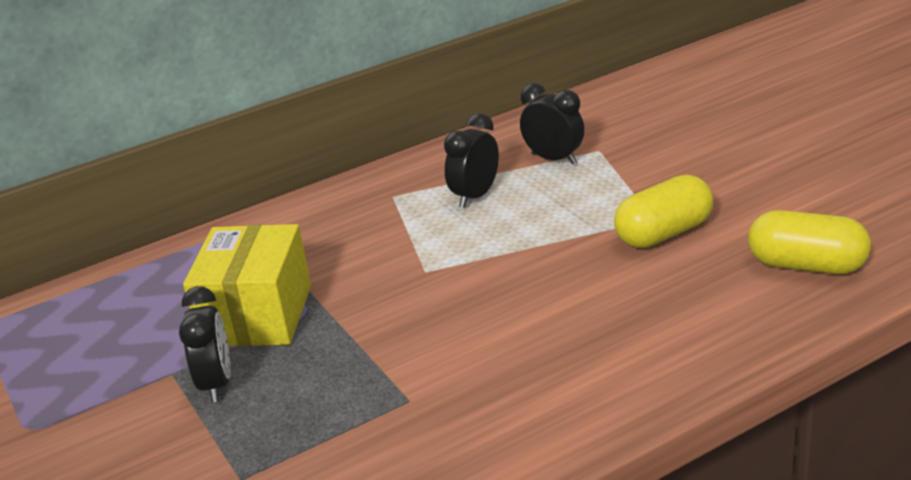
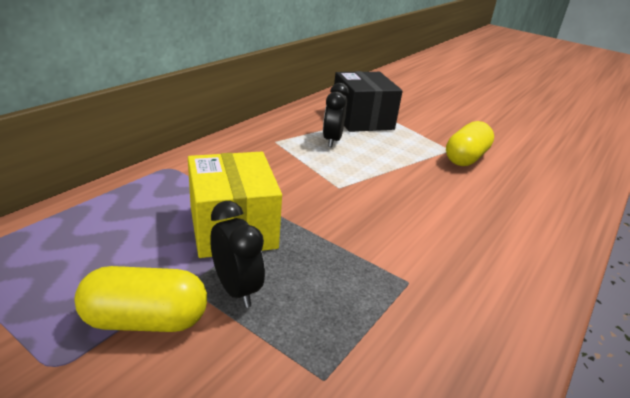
camera: 30 degrees left, 0 degrees up
(554, 159) = (362, 119): black clock -> black box
(806, 265) = (558, 172): yellow capsule -> yellow capsule (145, 320)

